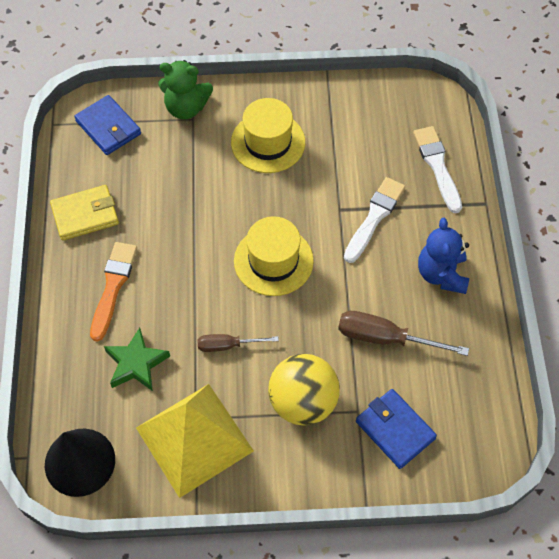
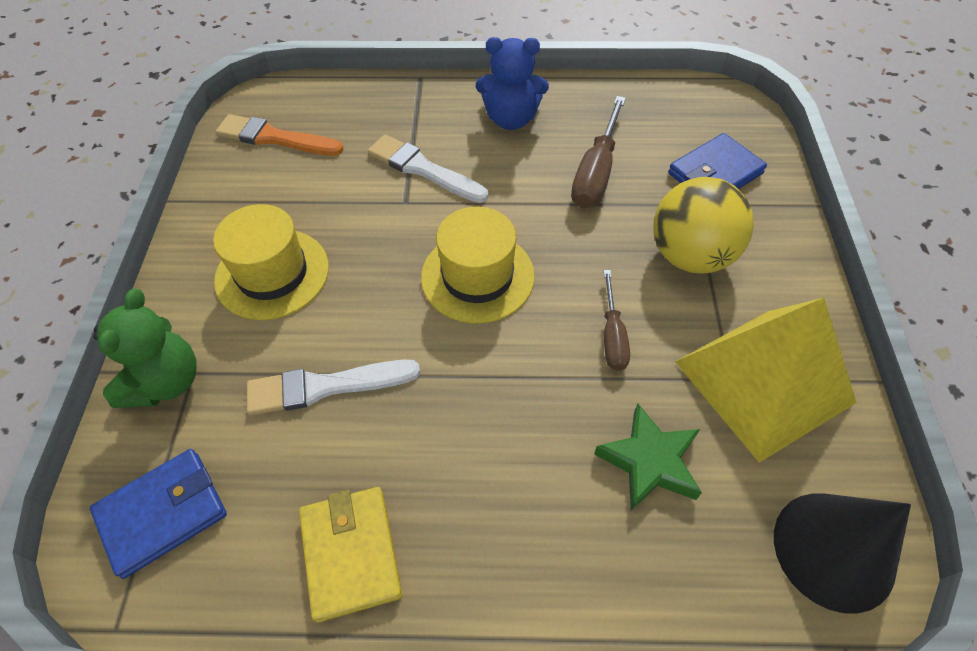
camera: 85 degrees left, 5 degrees down
(113, 287) = (507, 500): orange brush -> orange brush (275, 138)
(437, 166) = (359, 109): white brush -> white brush (325, 387)

